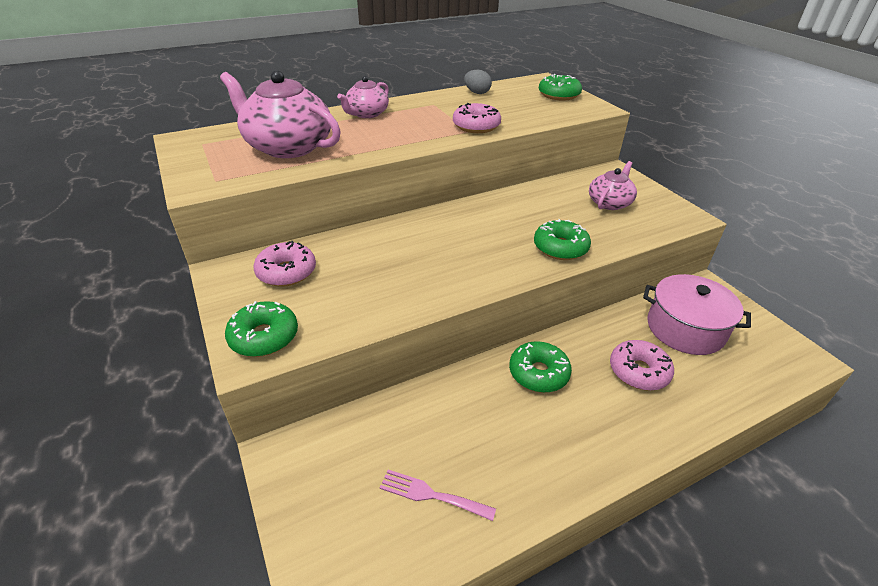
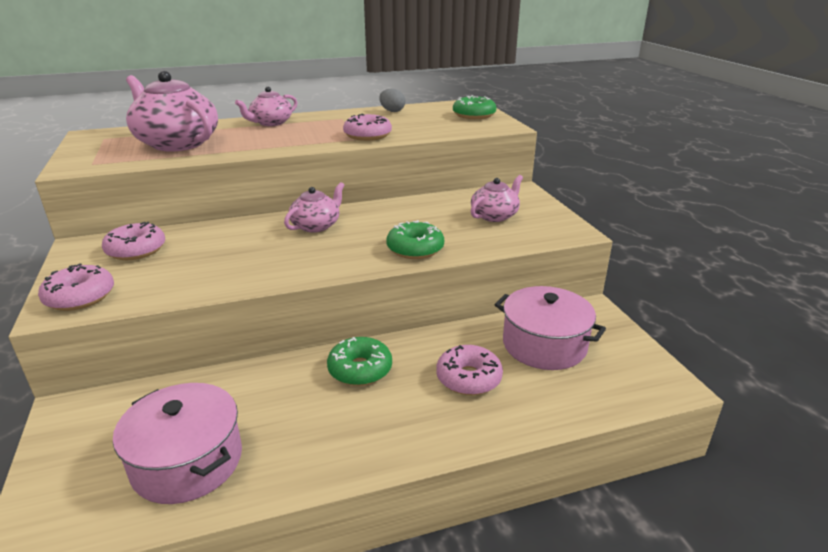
camera: 10 degrees right, 10 degrees down
(264, 337) = (80, 297): green donut -> pink donut
(431, 495) = (187, 461): pink fork -> pink pot
(450, 227) = (316, 225): none -> pink teapot

